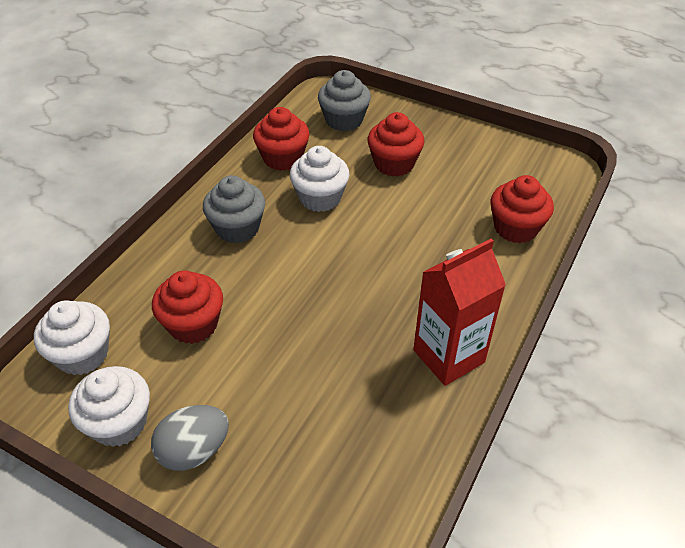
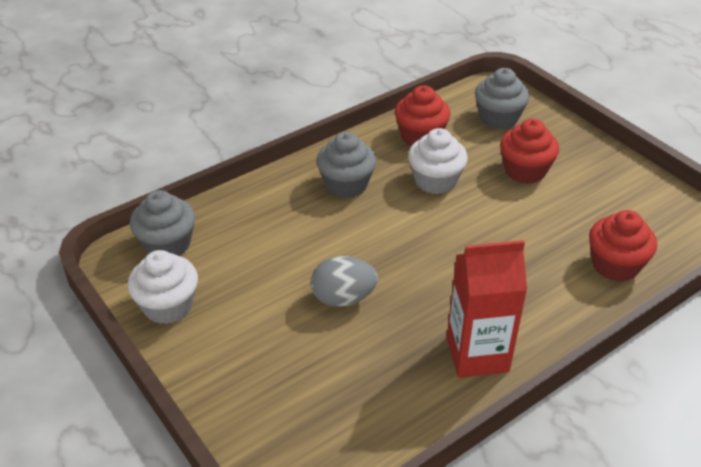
camera: 25 degrees right, 5 degrees down
(82, 354) = (167, 245): white cupcake -> grey cupcake
(193, 324) = (266, 251): red cupcake -> none
(194, 450) = (214, 349): grey egg -> grey egg (343, 298)

